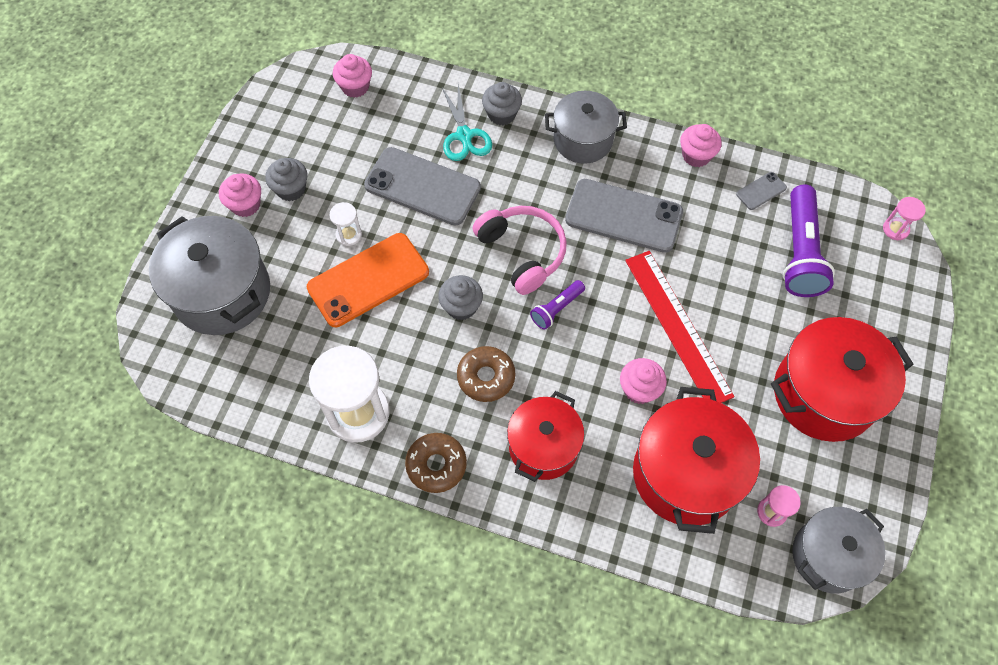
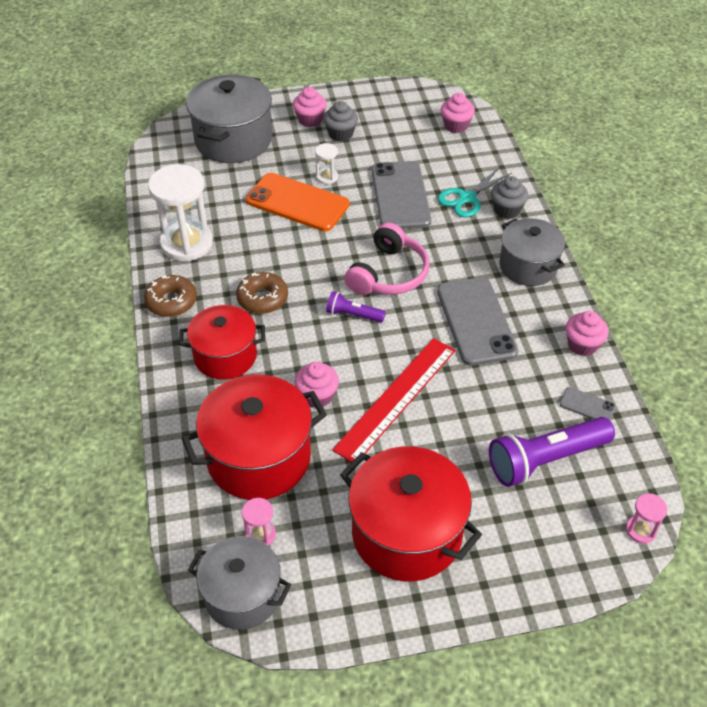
camera: 60 degrees right, 15 degrees down
(461, 306) = (313, 260): grey cupcake -> none

